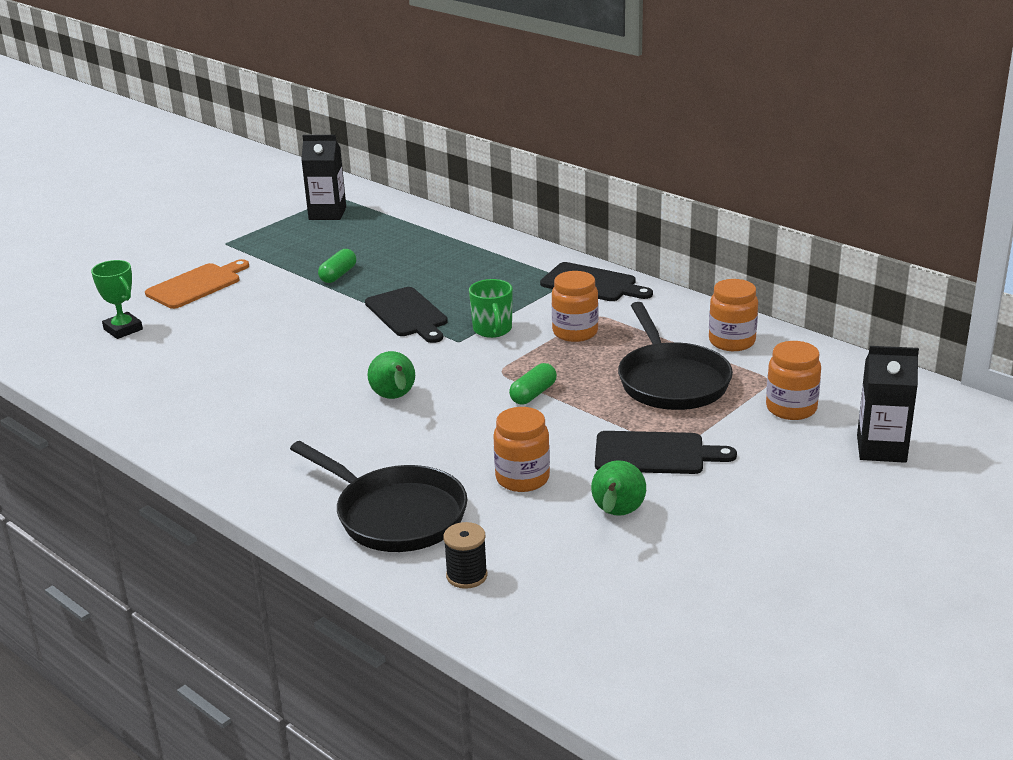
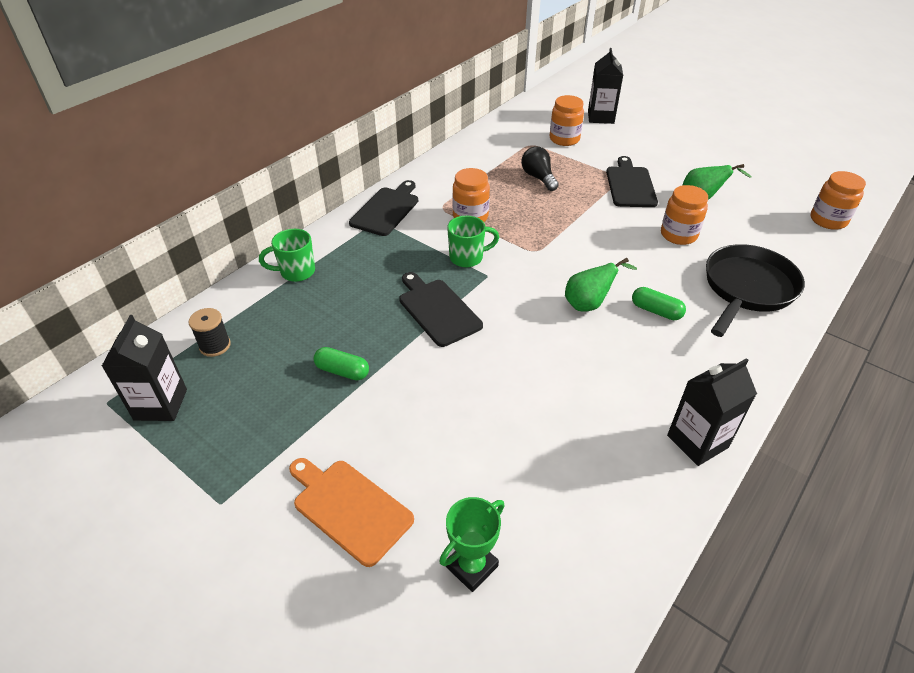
camera: 95 degrees left, 15 degrees up
(181, 439) = (697, 441): none -> black carton
(408, 314) = (437, 310): black cutting board -> black cutting board turned 90 degrees counterclockwise
(466, 576) = (794, 253): black spool -> black spool (215, 346)
(482, 246) = (296, 272): none -> green mug
(533, 394) = (567, 234): green capsule -> green capsule (656, 311)
(671, 381) = (538, 177): black pan -> black light bulb
(732, 341) = (482, 154): orange jar -> orange jar (828, 220)

